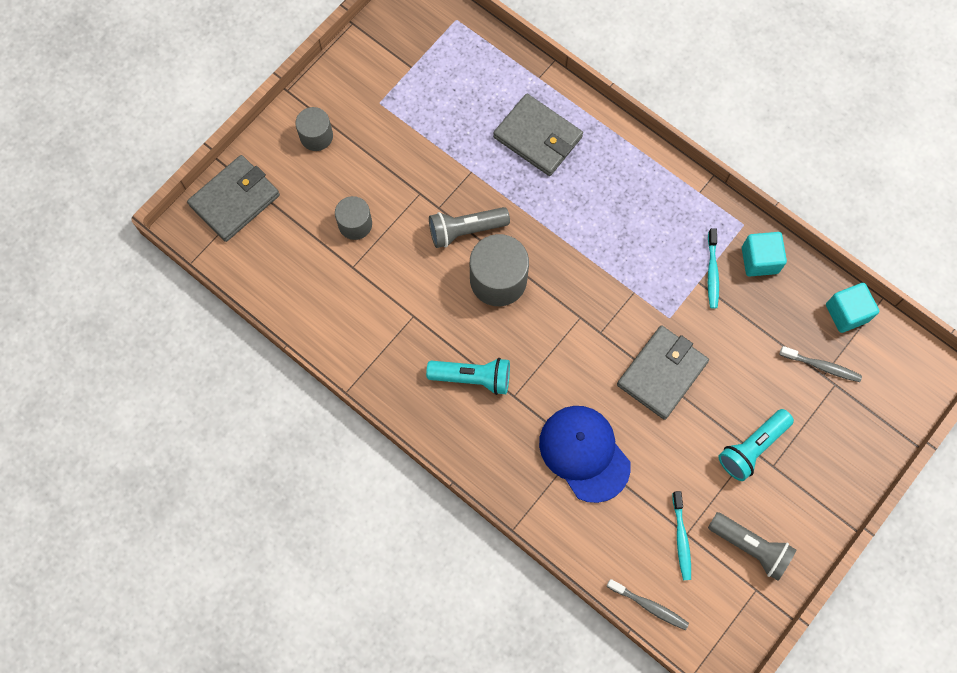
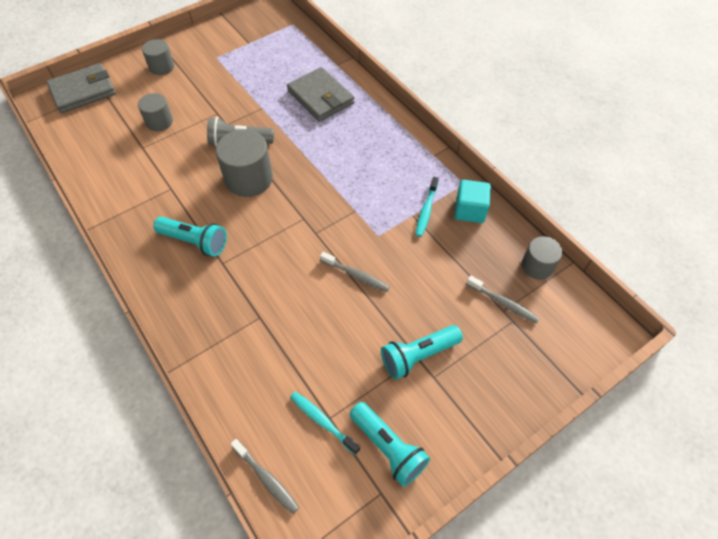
camera: 15 degrees right, 15 degrees down
(584, 453) = (262, 322): blue cap -> none
(662, 373) = (356, 275): grey wallet -> grey toothbrush
(681, 539) = (322, 421): turquoise toothbrush -> turquoise toothbrush turned 120 degrees clockwise
(750, 547) = (388, 447): grey flashlight -> turquoise flashlight
(846, 313) = (537, 266): turquoise cube -> grey cylinder

